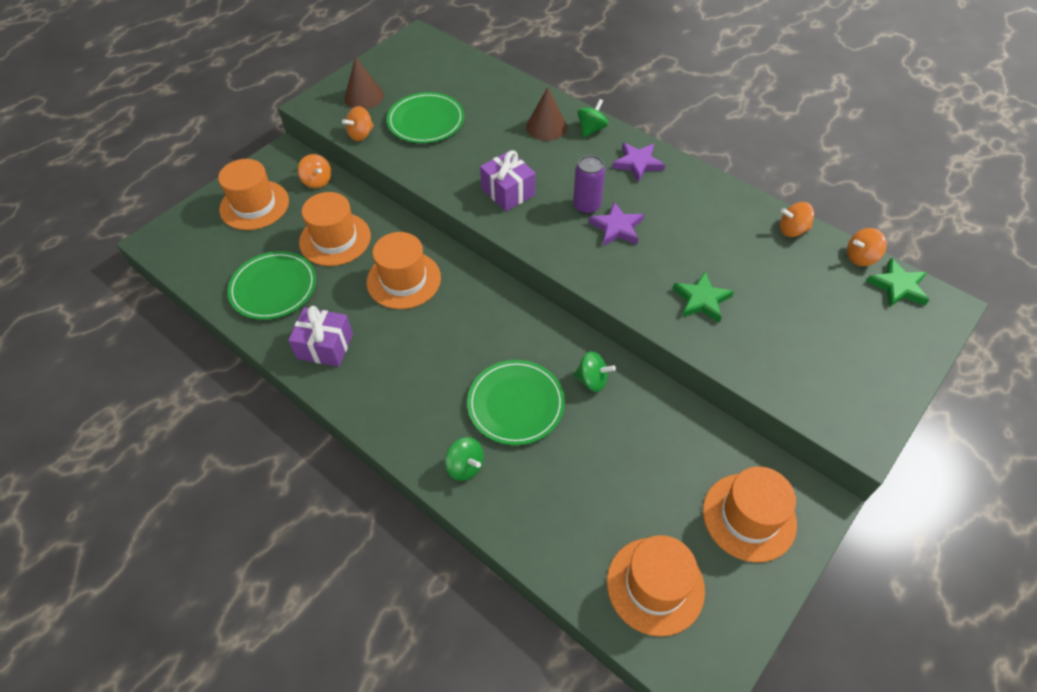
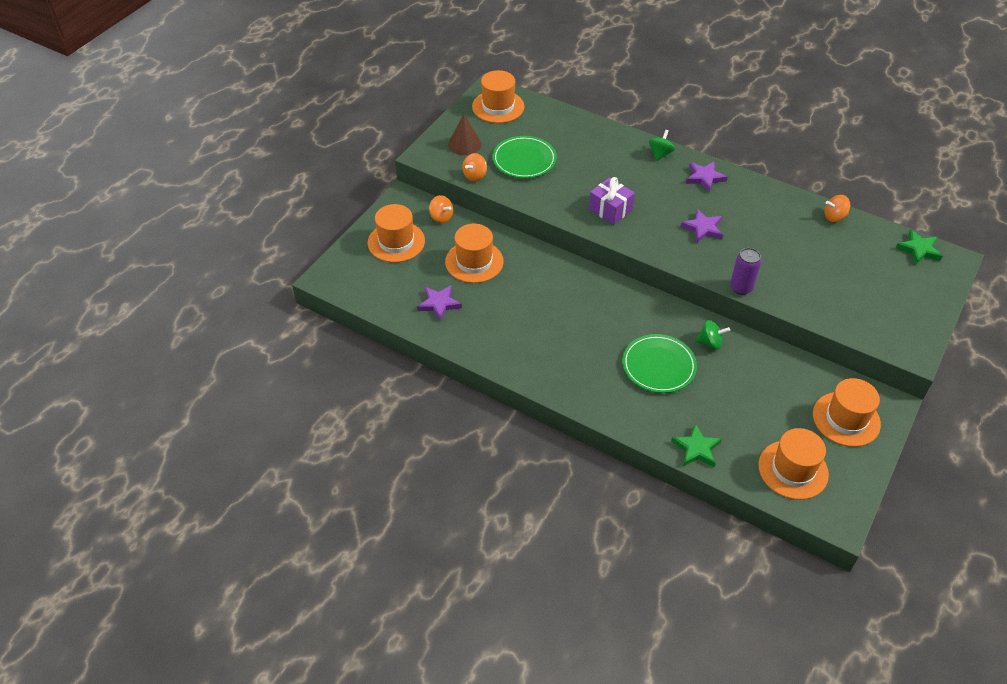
camera: 10 degrees left, 5 degrees down
(273, 288) = (439, 304): green plate -> purple star
(325, 346) = (498, 342): purple gift -> none
(404, 280) = (541, 287): orange hat -> orange hat (498, 107)
(465, 466) = (635, 412): green spinning top -> none
(546, 127) = (623, 155): brown cone -> none
(586, 206) = (675, 214): purple can -> purple can (741, 288)
(701, 300) = (780, 274): green star -> green star (696, 449)
(860, 257) = (888, 232): orange spinning top -> none

